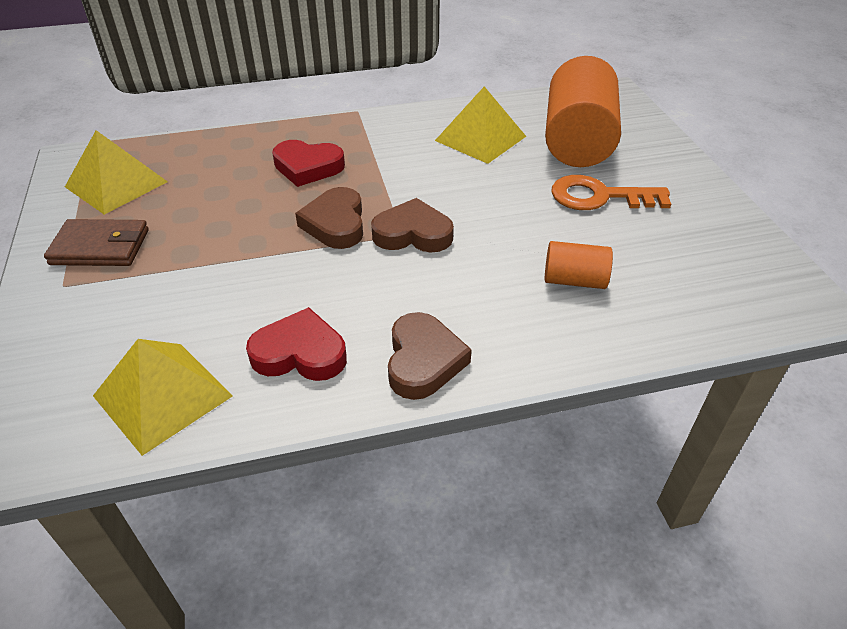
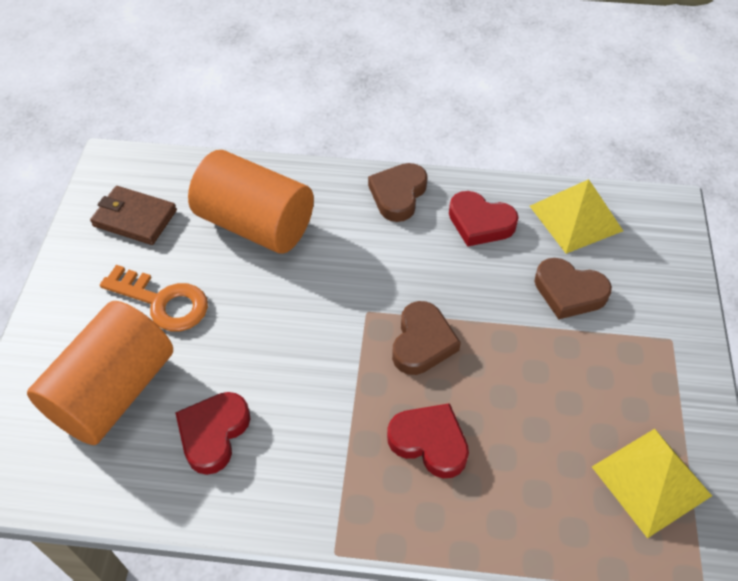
camera: 160 degrees left, 10 degrees up
(100, 247) = (648, 378): brown wallet -> brown wallet (135, 218)
(413, 233) = (356, 308): brown heart -> brown heart (569, 292)
(480, 138) = (213, 433): yellow pyramid -> red heart
(574, 280) = (255, 224): orange cylinder -> orange cylinder, size x2.09

